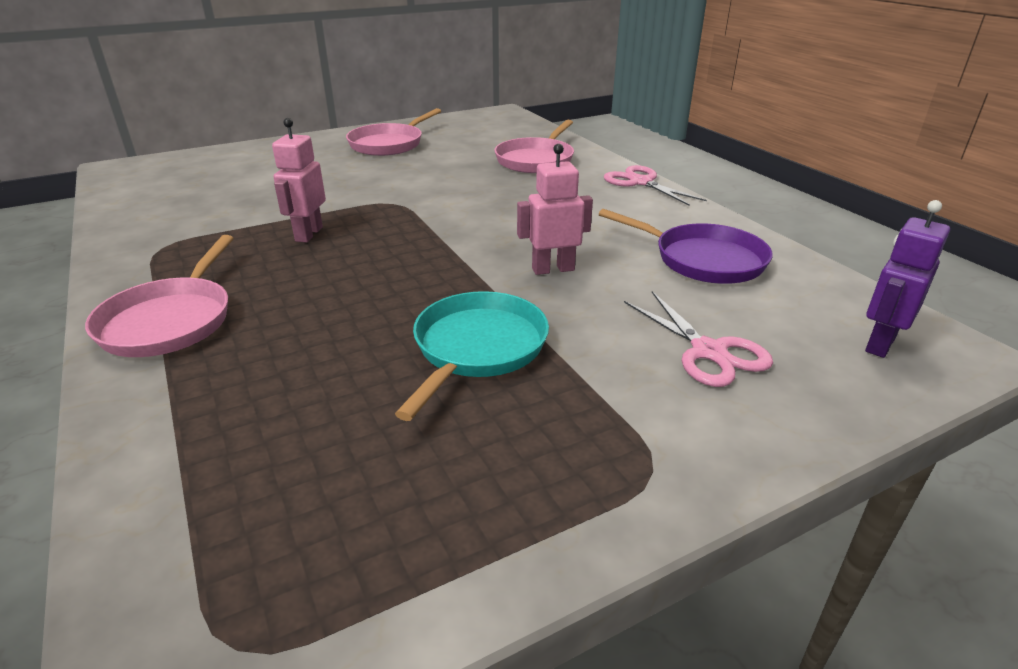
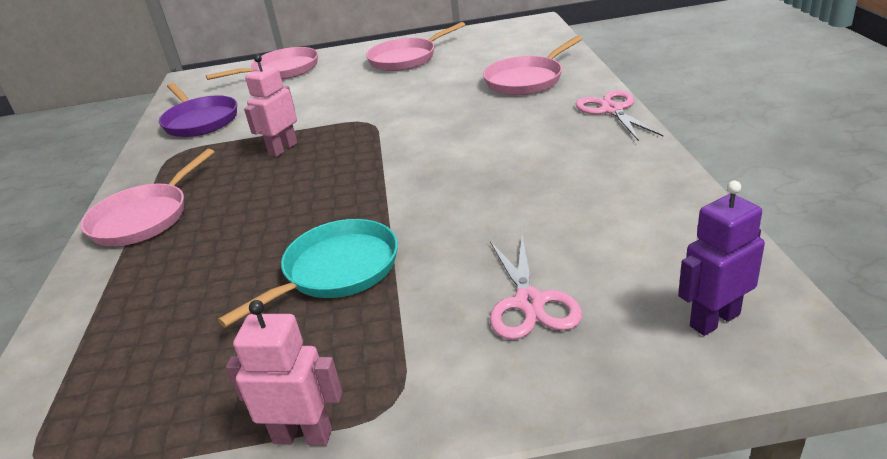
camera: 25 degrees right, 0 degrees up
(243, 158) = (282, 70): none -> pink pan
(553, 269) = (454, 201): pink robot -> pink robot (303, 436)
(703, 260) = (604, 204): purple pan -> purple pan (200, 121)

